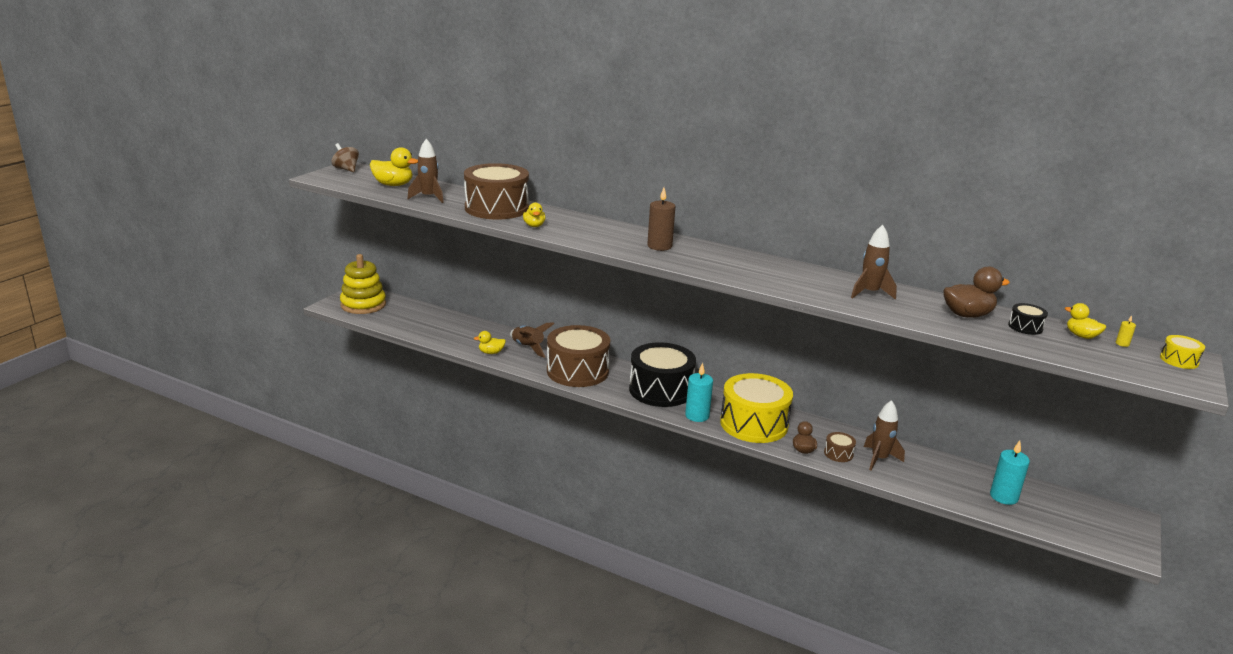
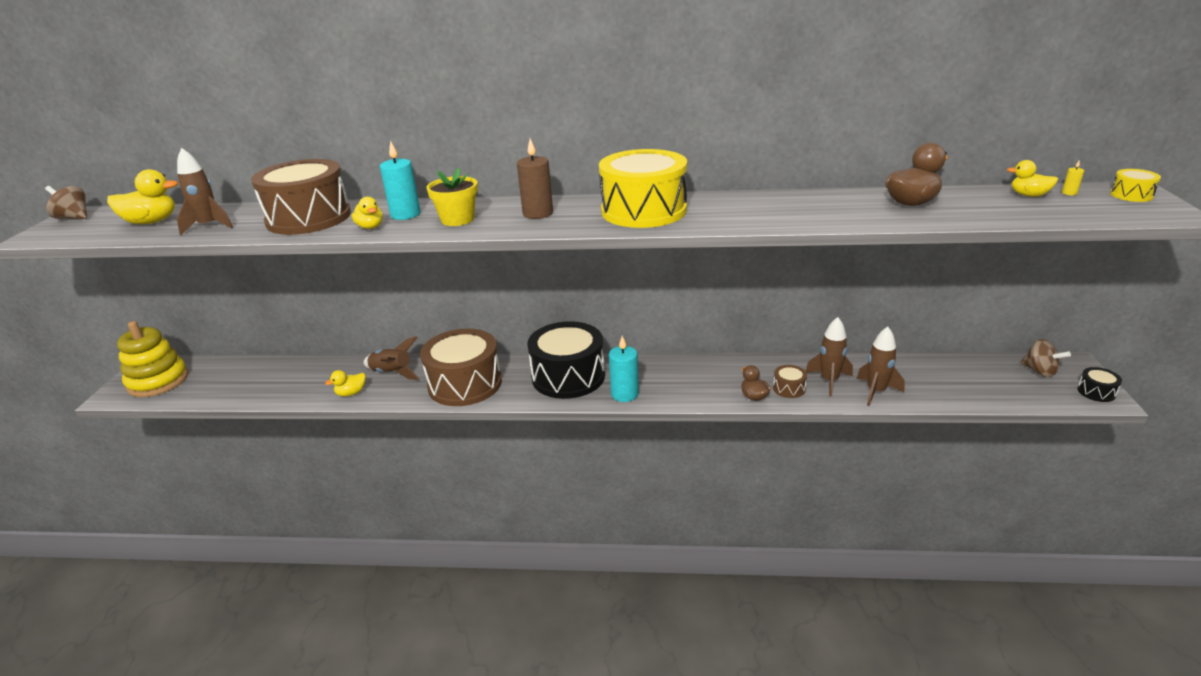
camera: 20 degrees left, 5 degrees up
(598, 236) = (457, 219): none -> yellow flower pot
(753, 424) = (686, 384): yellow drum -> yellow drum (643, 211)
(870, 293) = (800, 206): brown rocket -> brown rocket (876, 391)
(1003, 497) = (962, 381): turquoise candle -> turquoise candle (405, 214)
(1025, 327) = (974, 200): black drum -> black drum (1096, 392)
(1089, 513) = (1040, 371): none -> brown spinning top

